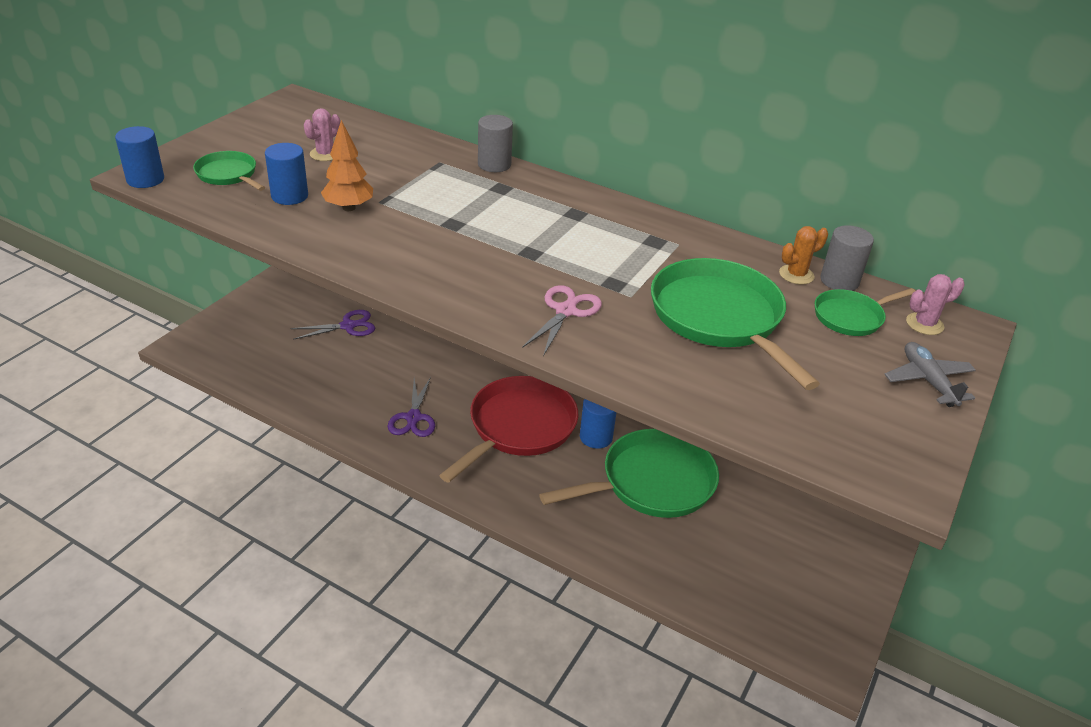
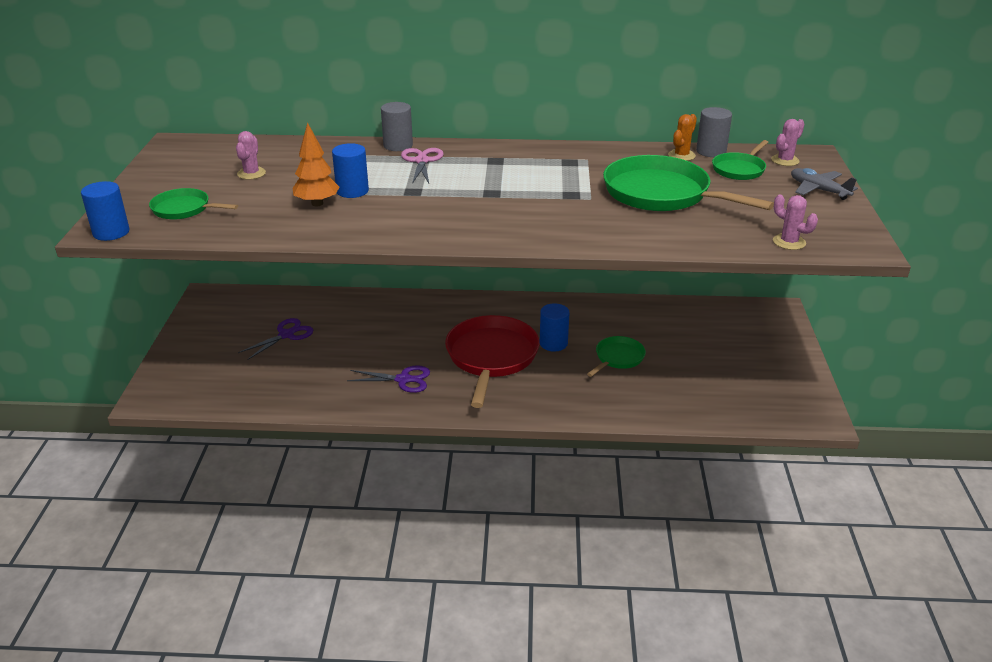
camera: 25 degrees left, 5 degrees down
(289, 196) = (257, 209): blue cylinder -> blue cylinder (352, 191)
(413, 417) = (403, 379): purple scissors -> purple scissors turned 60 degrees counterclockwise
(566, 311) = (557, 220): pink scissors -> pink scissors (422, 161)
(651, 483) = (618, 358): green pan -> green pan, size x0.52
(812, 440) = (789, 242): none -> pink cactus

